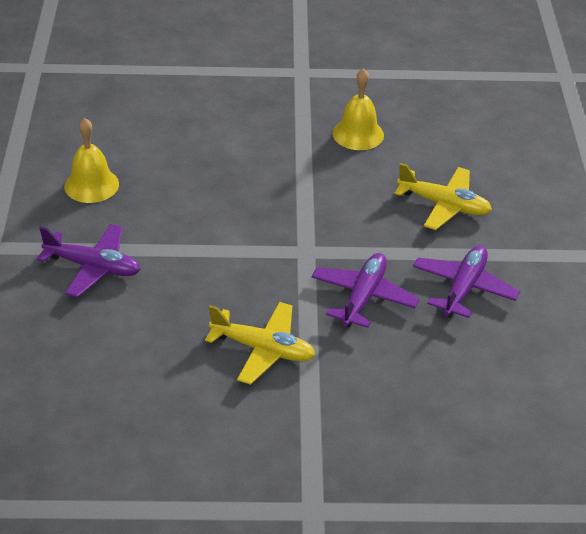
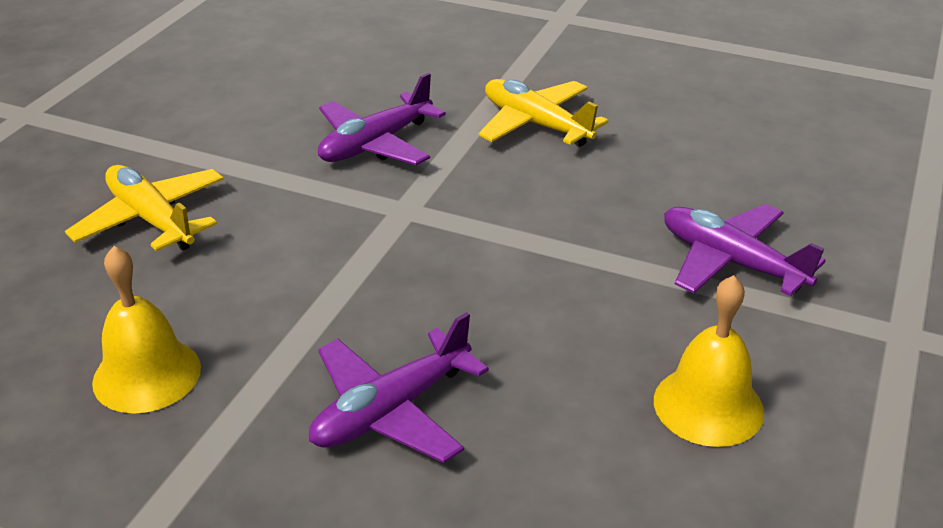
camera: 155 degrees left, 5 degrees down
(463, 288) = (246, 126): purple plane -> purple plane (391, 410)

